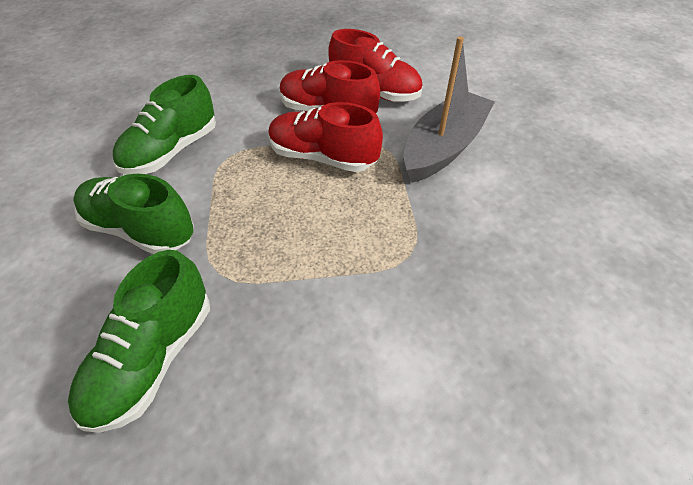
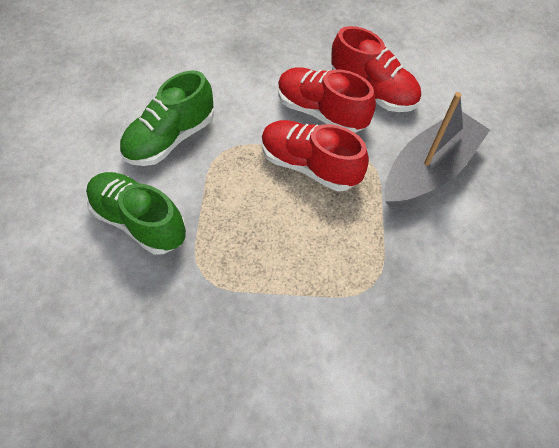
camera: 10 degrees right, 10 degrees up
(153, 358) = (145, 347): green shoe -> none

